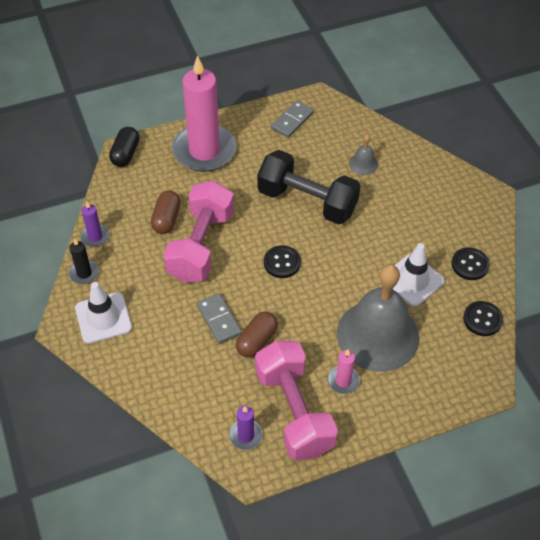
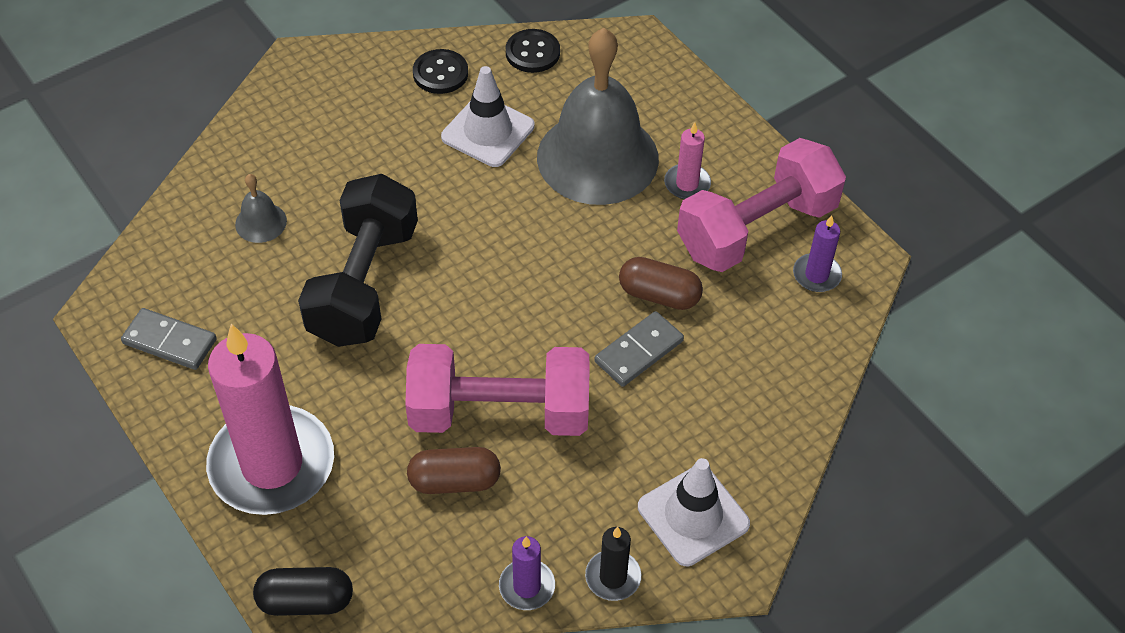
camera: 105 degrees left, 0 degrees up
(282, 263) = (502, 293): black button -> none

